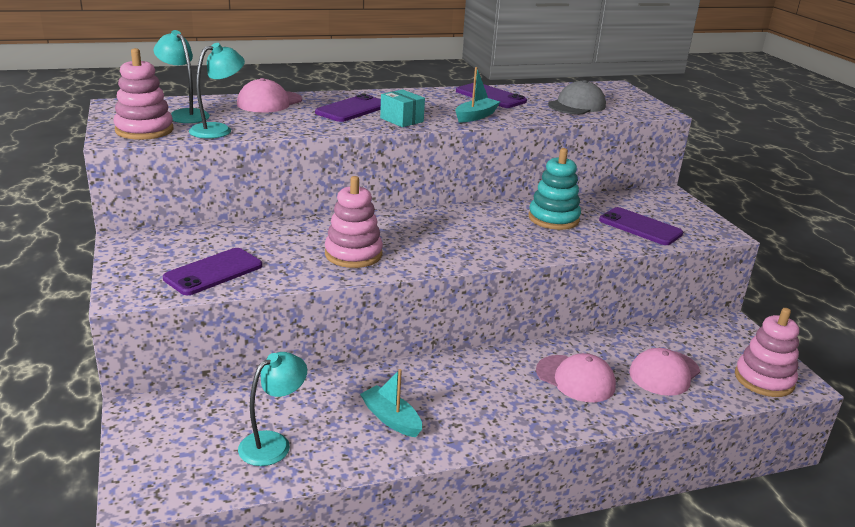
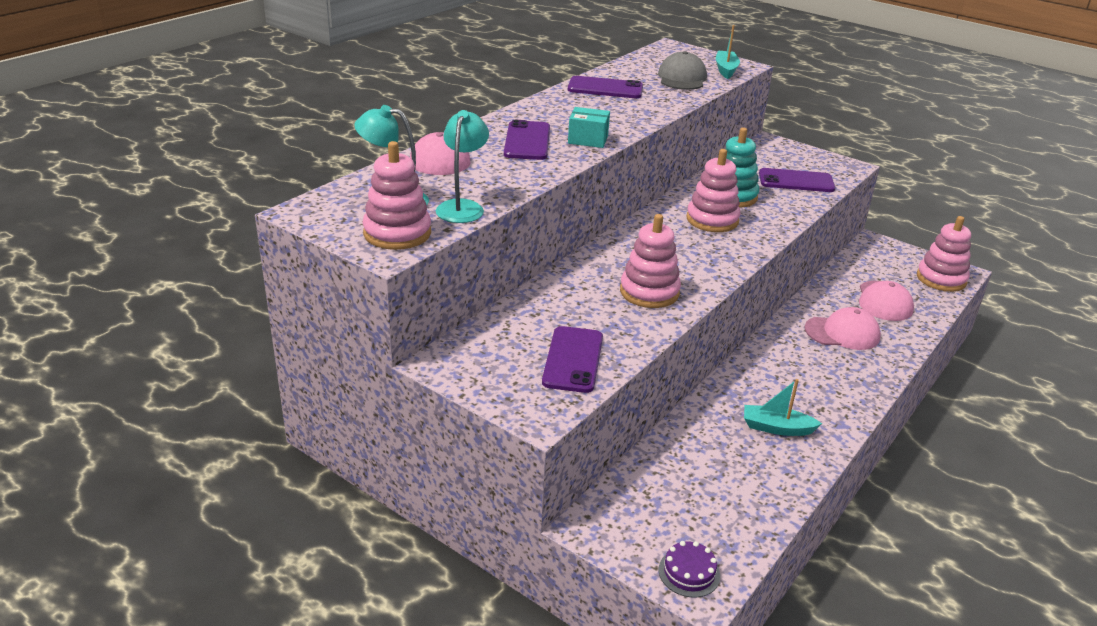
camera: 35 degrees left, 5 degrees up
(151, 478) = (689, 572): none -> purple cake
(273, 443) = (729, 493): turquoise lamp -> none
(475, 116) = (634, 115): turquoise boat -> turquoise boat (726, 70)
(502, 228) = (712, 220): none -> pink stacking toy

